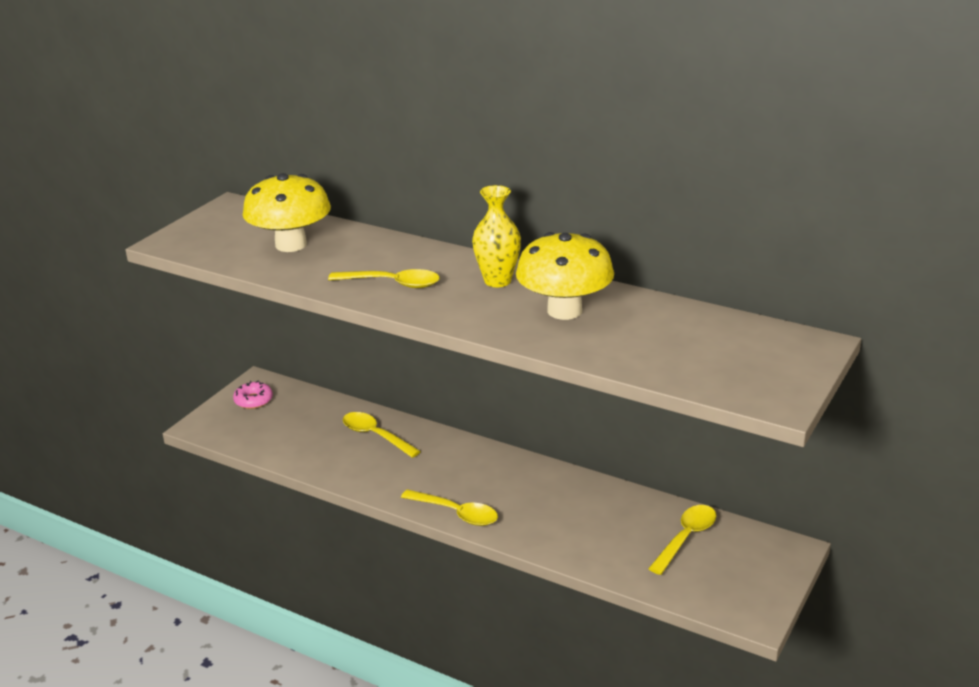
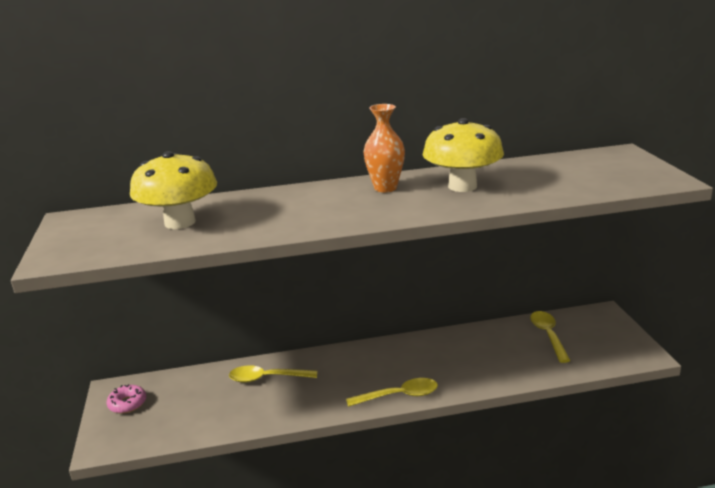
camera: 40 degrees left, 5 degrees down
(392, 283) = (315, 214): yellow spoon -> none
(497, 281) = (385, 188): yellow vase -> orange vase

